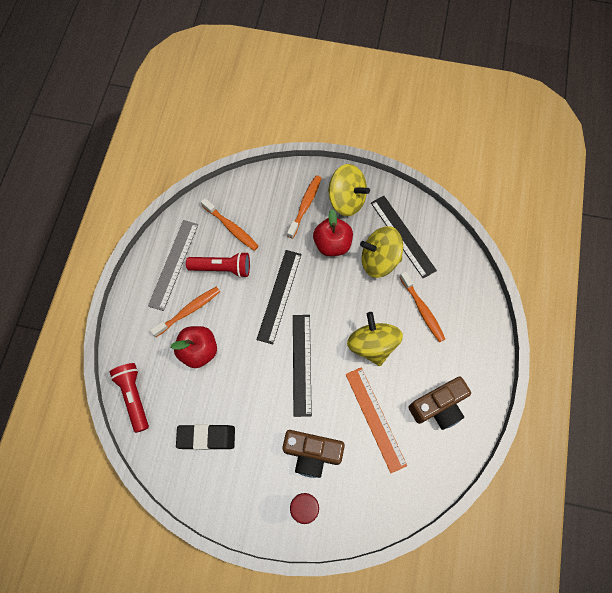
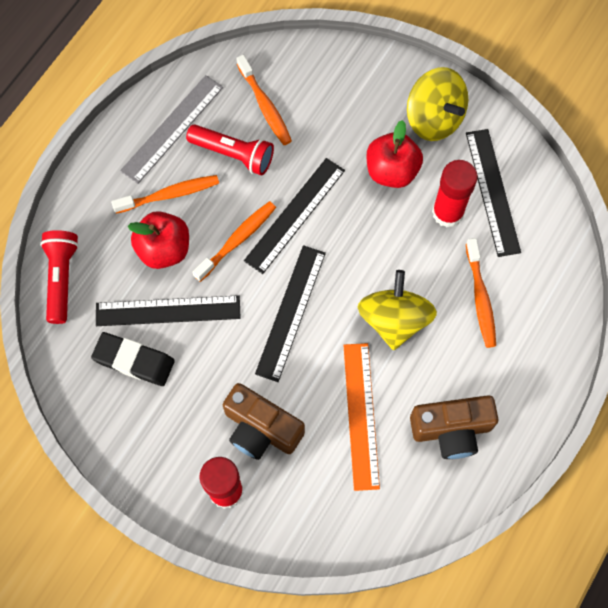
camera: 20 degrees right, 0 degrees up
(217, 393) = (168, 311): none -> black ruler
(305, 205) = (375, 108): orange toothbrush -> orange toothbrush (237, 240)
(379, 260) = (447, 213): yellow spinning top -> red glue stick

